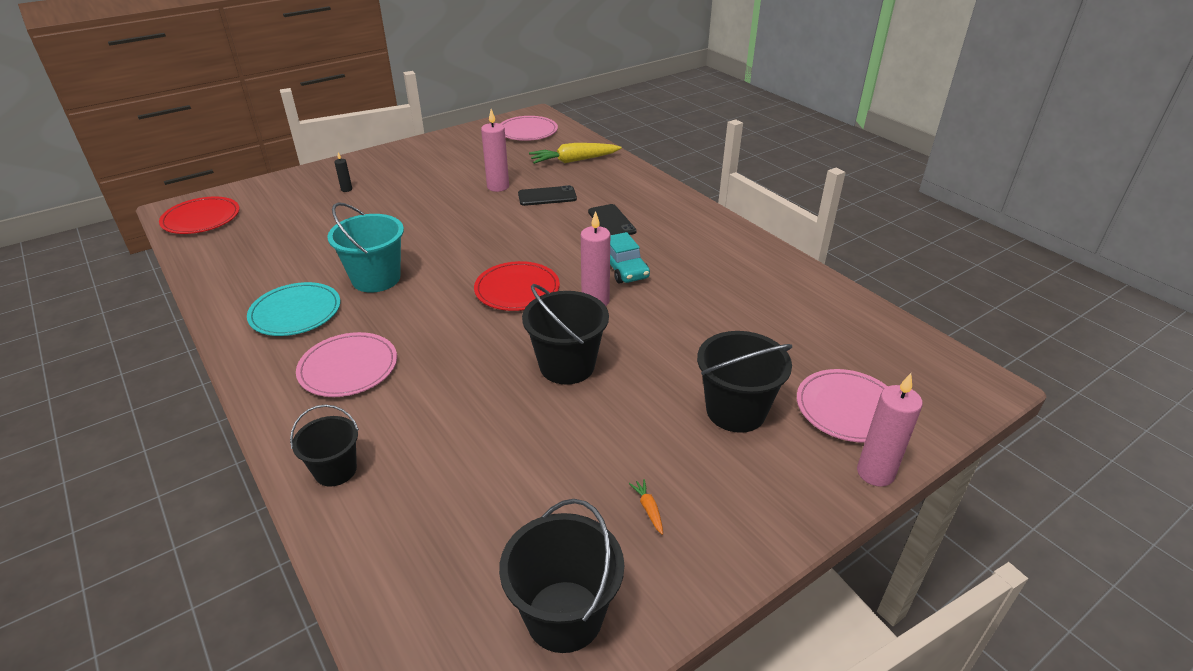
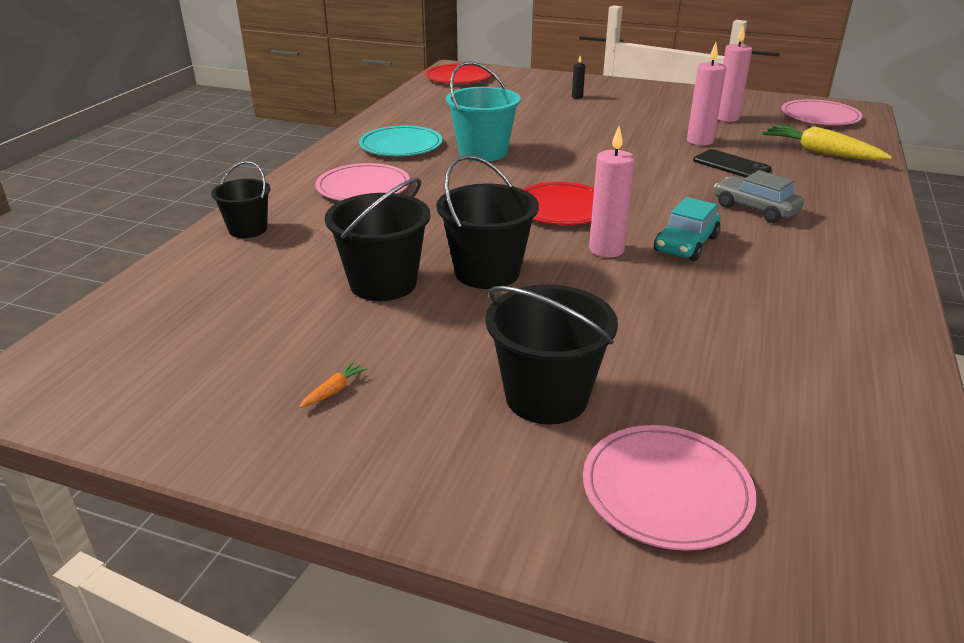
camera: 55 degrees right, 5 degrees down
(564, 616) = (164, 391): black bucket -> black bucket (383, 283)
(611, 221) = (755, 209): black phone -> grey car
(875, 473) = (564, 555): pink candle -> pink candle (726, 118)

